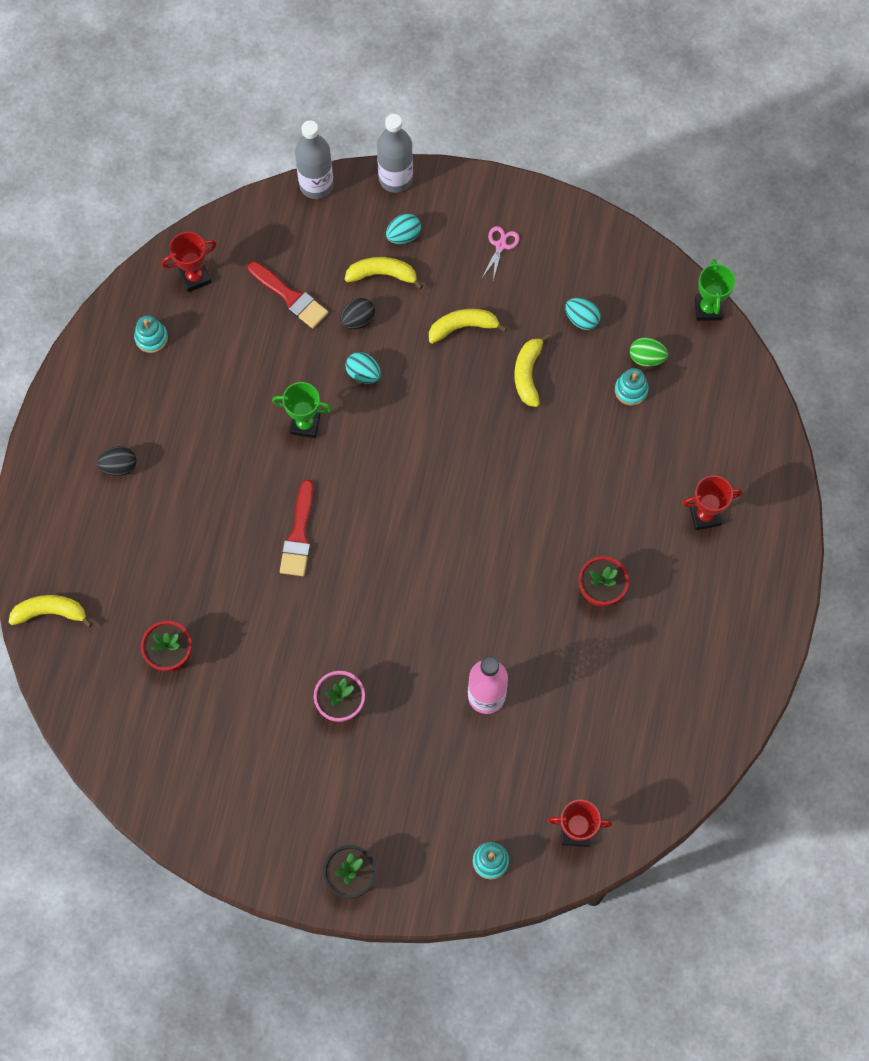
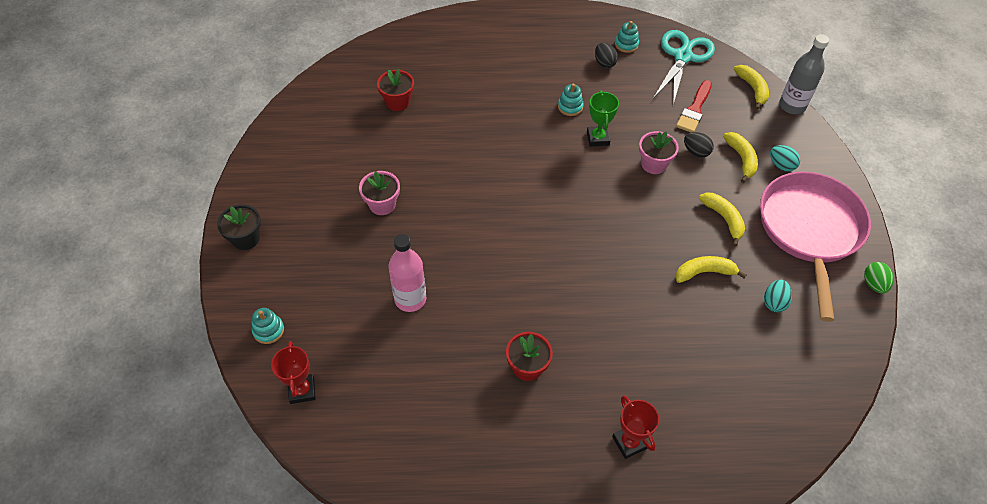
camera: 75 degrees right, 15 degrees down
(50, 612) = (412, 38): yellow banana -> yellow banana (752, 89)
(119, 466) = (526, 48): black egg -> black egg (604, 63)
(195, 277) = (682, 56): red trophy -> turquoise scissors
(299, 535) = (509, 152): red brush -> none
(363, 374) = (653, 164): turquoise egg -> pink flower pot
(395, 179) = (826, 151): grey bottle -> none
(500, 245) = (809, 230): pink scissors -> pink pan
(631, 390) = (726, 354): turquoise stacking toy -> turquoise stacking toy (570, 107)
(646, 358) = (763, 361): green egg -> green egg (873, 284)
(708, 309) = (838, 405): green trophy -> none

